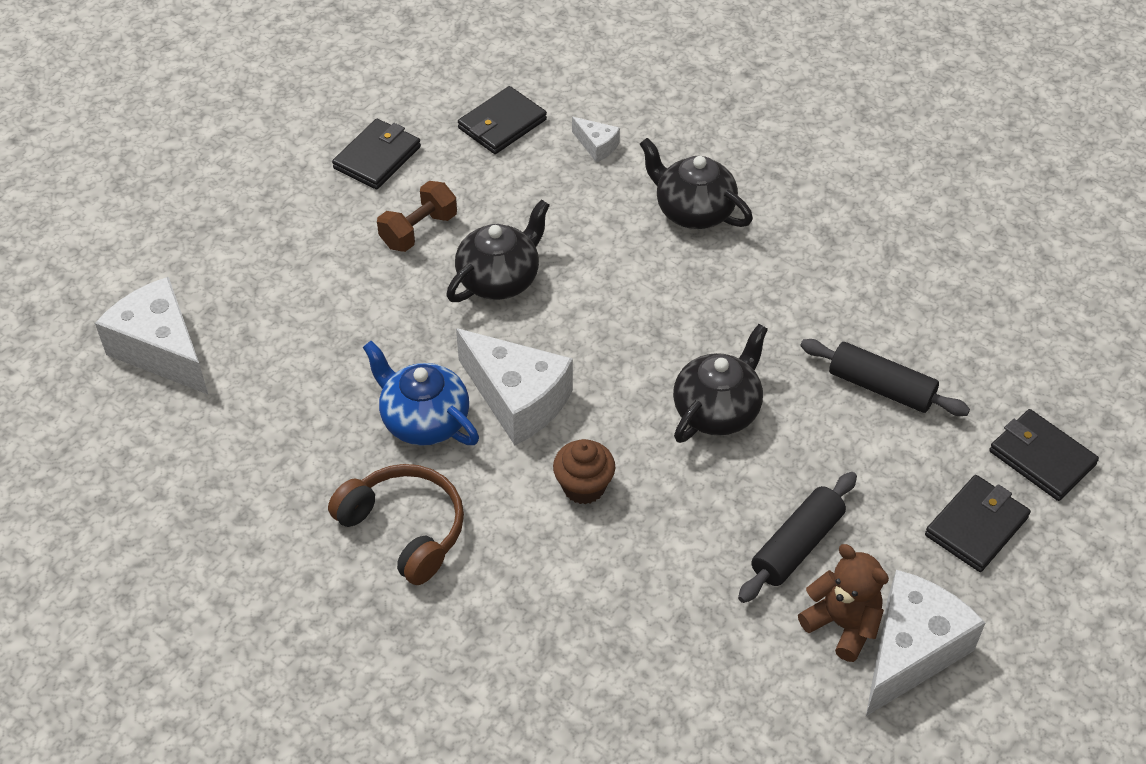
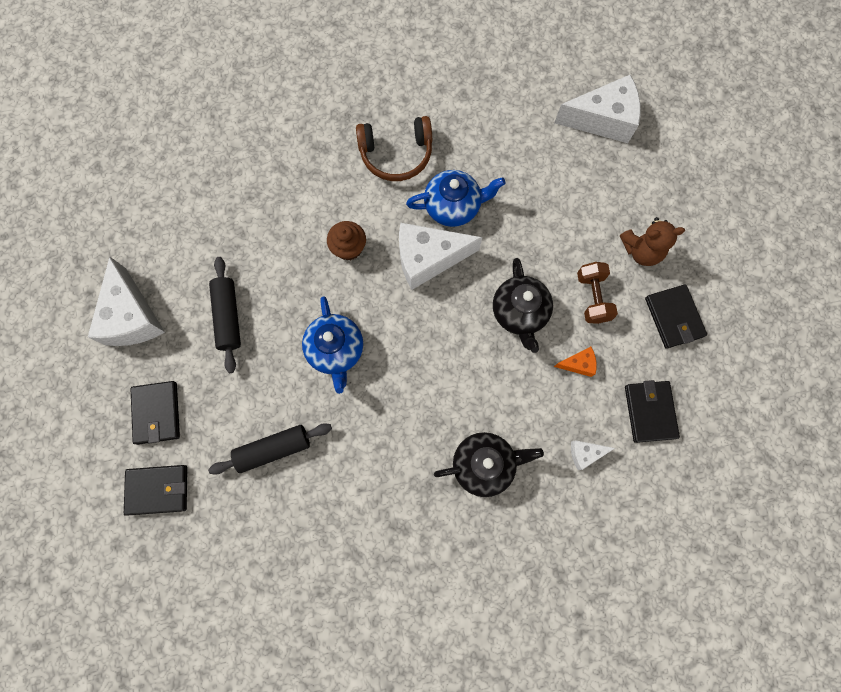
camera: 130 degrees right, 25 degrees up
(508, 201) = (578, 364): none -> orange cheese
(717, 410) = (335, 350): black teapot -> blue teapot
(842, 624) = (172, 299): brown teddy bear -> brown teddy bear (641, 250)

